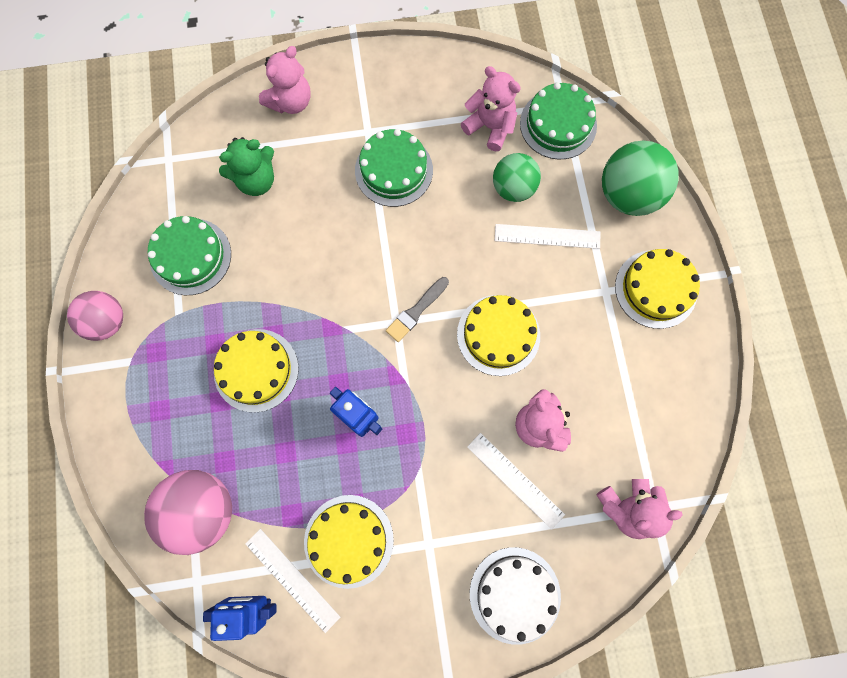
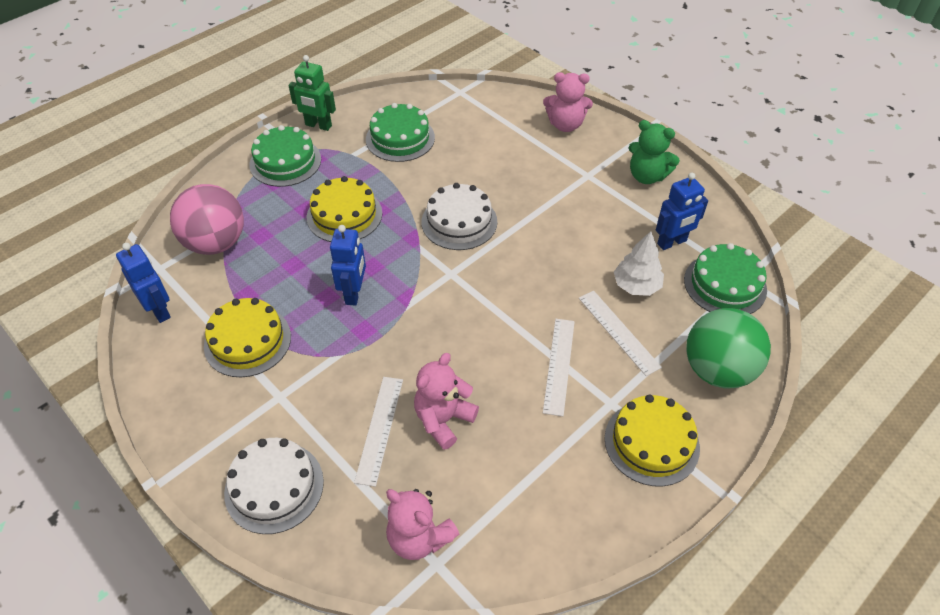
camera: 55 degrees right, 25 degrees down
(107, 322) = (318, 125): pink ball -> green robot
(256, 180) = (488, 139): green teddy bear -> green teddy bear (647, 176)
(292, 580) = (193, 323): white ruler -> white ruler (558, 365)
(341, 275) = (459, 222): none -> white cake
(394, 170) = (573, 206): green cake -> green cake (285, 162)
(416, 311) = (471, 281): grey brush -> none
(490, 127) = (672, 242): pink teddy bear -> blue robot
(498, 335) = (499, 345): yellow cake -> none
(513, 188) = (636, 286): green ball -> white tree

